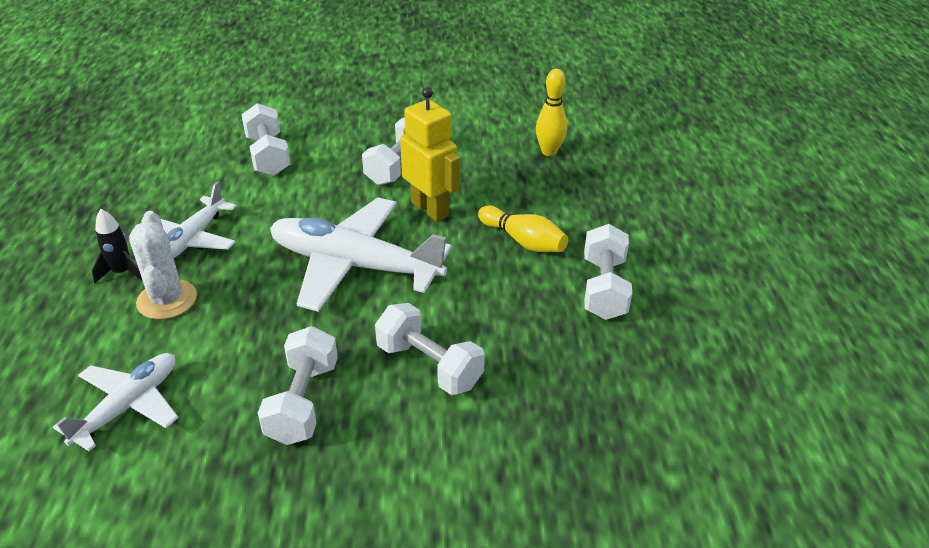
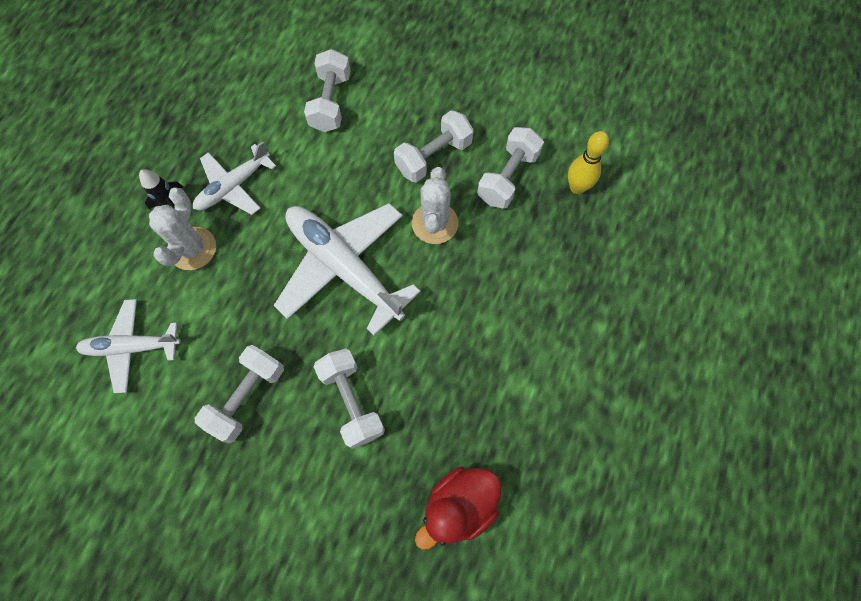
camera: 25 degrees right, 30 degrees up
(128, 405) = (132, 347): white plane -> white plane turned 150 degrees counterclockwise
(430, 209) = (435, 223): yellow robot -> white cactus
(523, 241) = (494, 294): yellow bowling pin -> none
(603, 288) = (531, 378): white dumbbell -> white dumbbell (507, 177)
(604, 410) = (459, 506): none -> red duck

